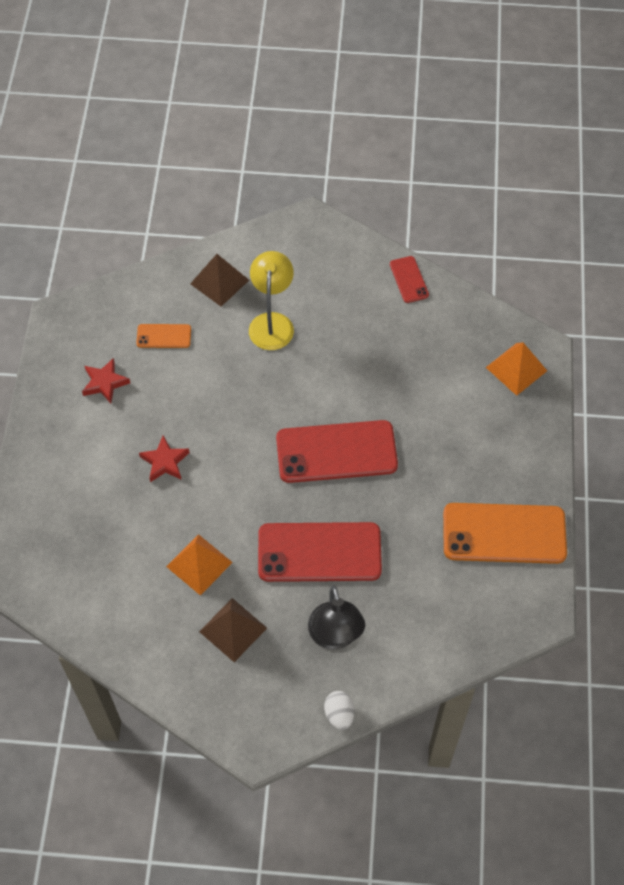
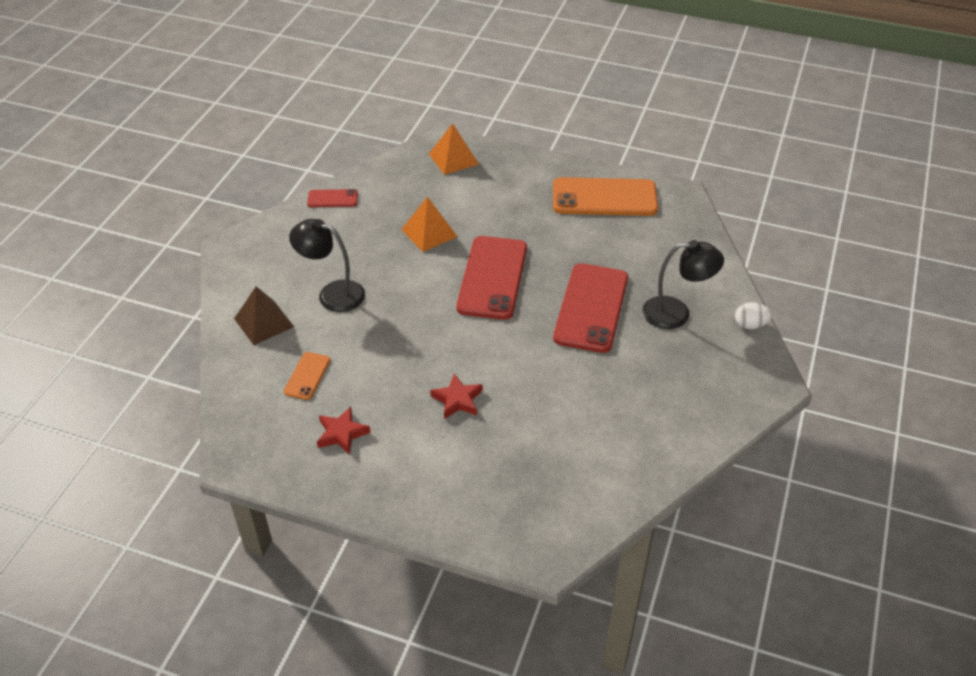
camera: 75 degrees left, 15 degrees down
(199, 564) = (580, 393): orange pyramid -> orange pyramid (429, 233)
(233, 629) = (655, 380): brown pyramid -> none
(272, 322) = (332, 294): yellow lamp -> black lamp
(504, 533) = (604, 197): orange phone -> orange phone turned 75 degrees clockwise

